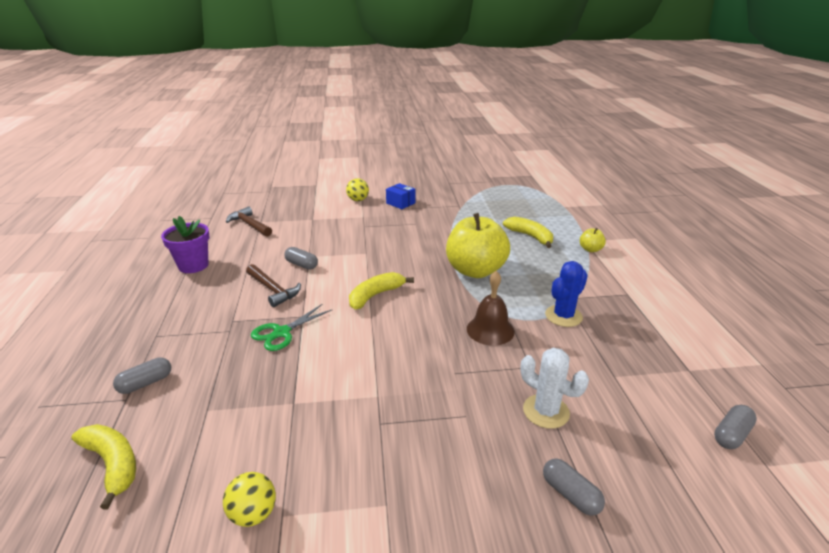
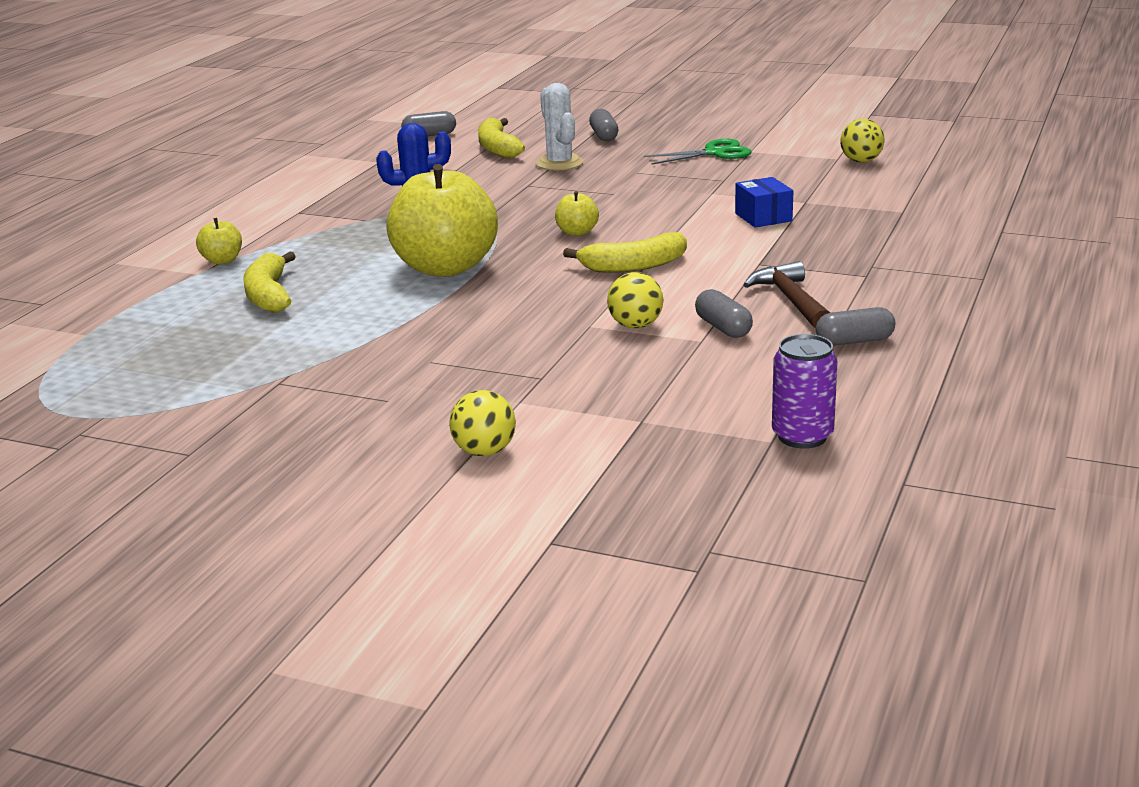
camera: 150 degrees left, 5 degrees down
(112, 464) = (996, 196): yellow banana -> yellow banana (498, 148)
(145, 383) = (981, 238): grey capsule -> grey capsule (854, 341)
(193, 265) = (937, 365): purple flower pot -> none
(249, 225) = (802, 436): brown hammer -> purple can
(281, 333) = (797, 252): green scissors -> green scissors (714, 153)
(344, 257) = (635, 325): none -> yellow ball
(400, 203) = (394, 418): blue box -> blue box (763, 217)
(436, 317) = (577, 232): none -> yellow apple
(490, 330) = (526, 212): brown bell -> none

